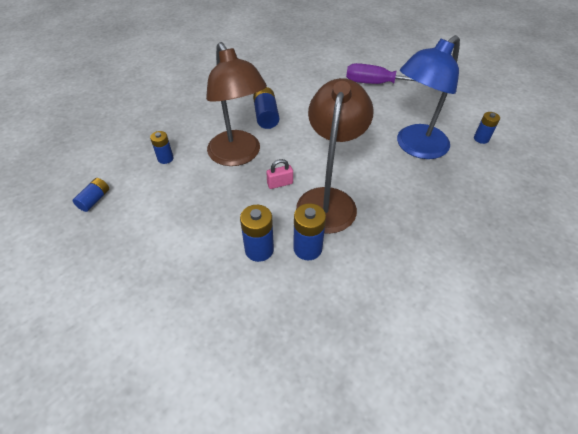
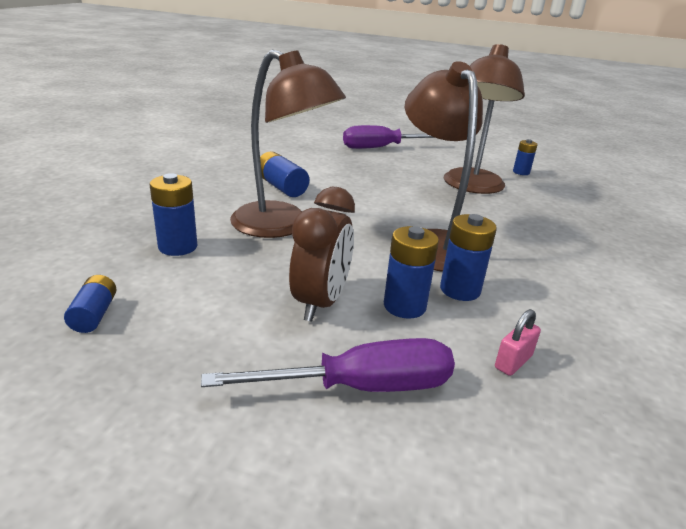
camera: 30 degrees left, 20 degrees down
(165, 158) = (178, 247): blue battery -> blue battery, size x1.52
(186, 299) = (361, 387): none -> purple screwdriver
(211, 230) = (320, 303): none -> brown clock
(280, 183) = (362, 240): pink padlock -> pink padlock (513, 362)
(415, 147) = (471, 187): blue lamp -> brown lamp

